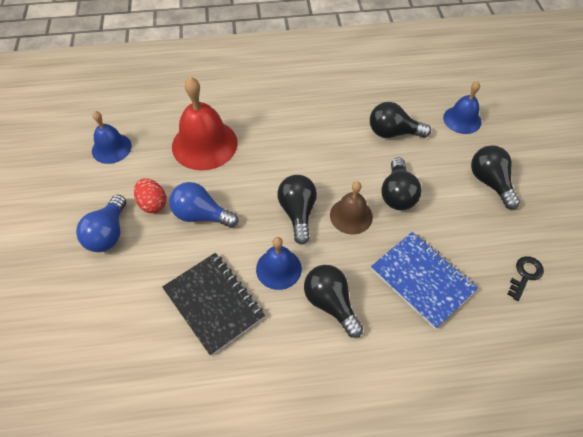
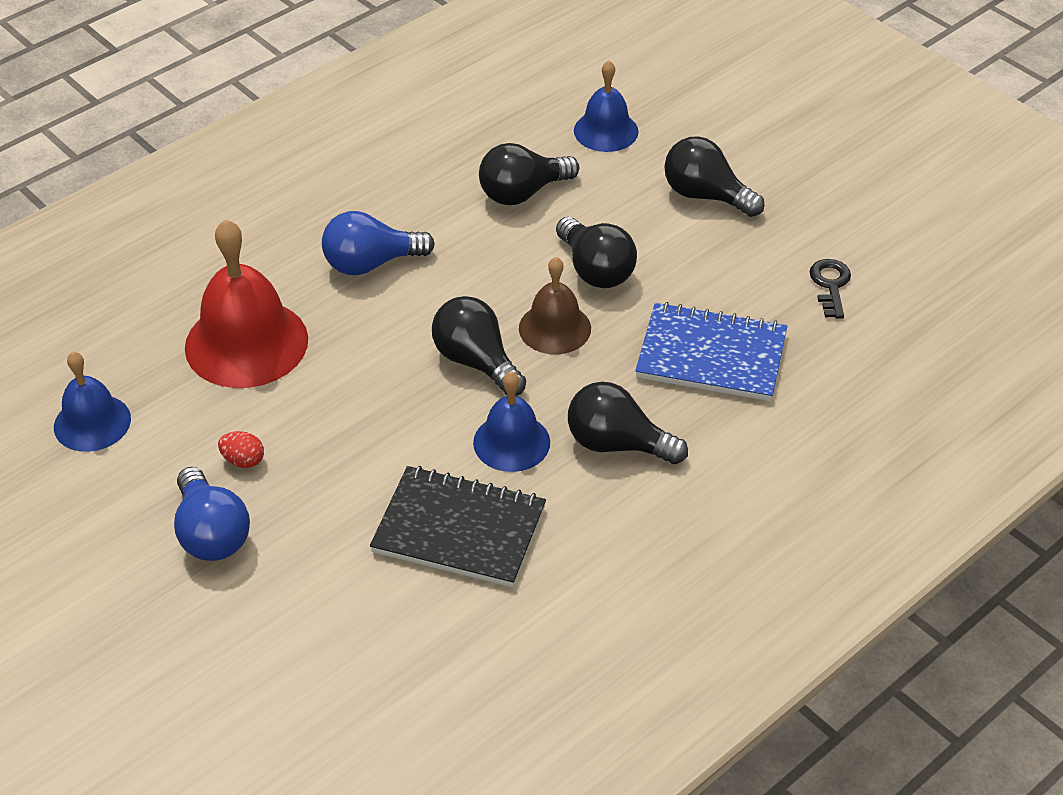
camera: 35 degrees left, 10 degrees down
(153, 204) = (243, 460): red egg -> red egg, size x0.67
(201, 215) = (335, 436): blue light bulb -> blue light bulb (371, 263)

